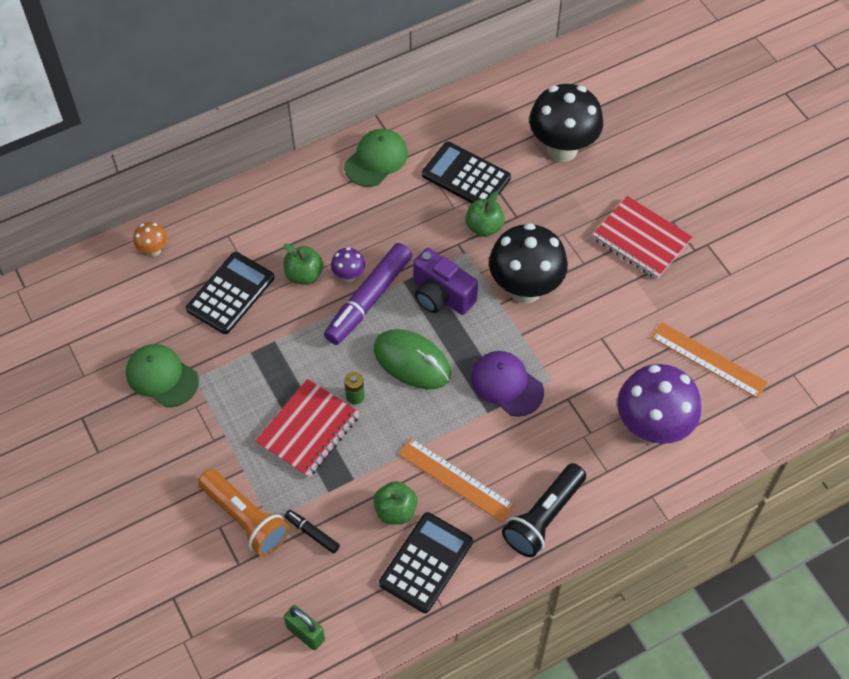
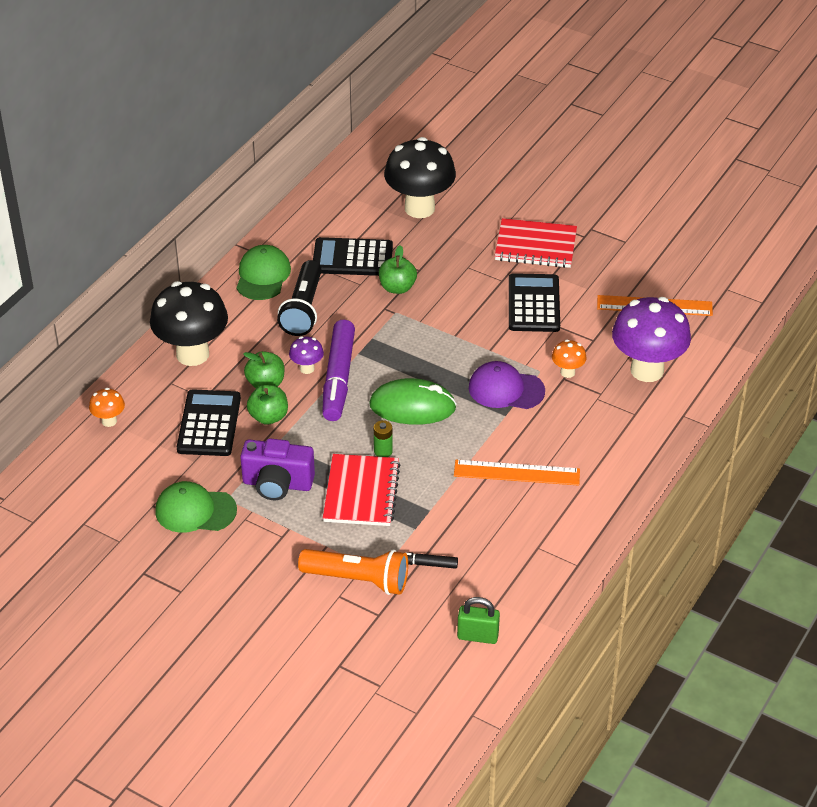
camera: 30 degrees left, 15 degrees down
(395, 510) = (484, 516): green apple -> green apple (268, 417)
(426, 562) = (539, 540): black calculator -> black calculator (534, 304)
(441, 295) = (399, 350): purple camera -> purple camera (277, 484)
(525, 289) = (467, 317): black mushroom -> black mushroom (192, 354)
(543, 517) = (609, 467): black flashlight -> black flashlight (303, 309)
(575, 394) = (567, 372): none -> orange mushroom

